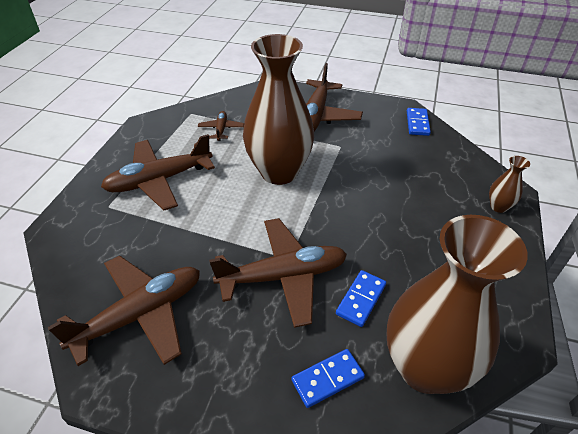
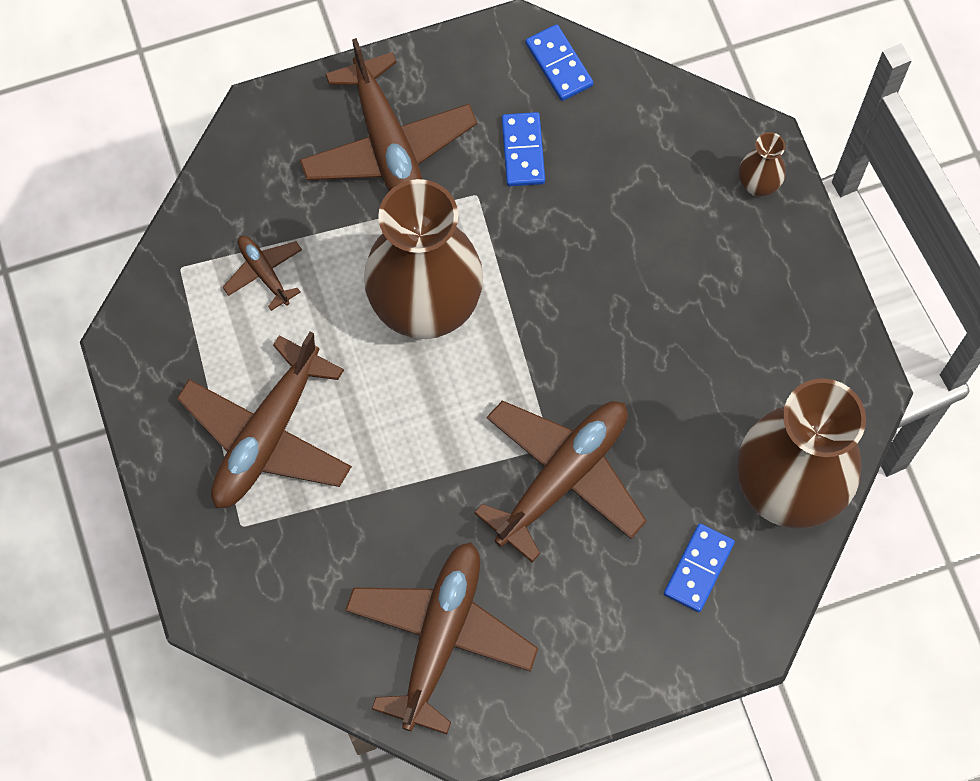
camera: 35 degrees left, 25 degrees up
(361, 299) = (672, 448): blue domino -> blue domino (523, 151)

